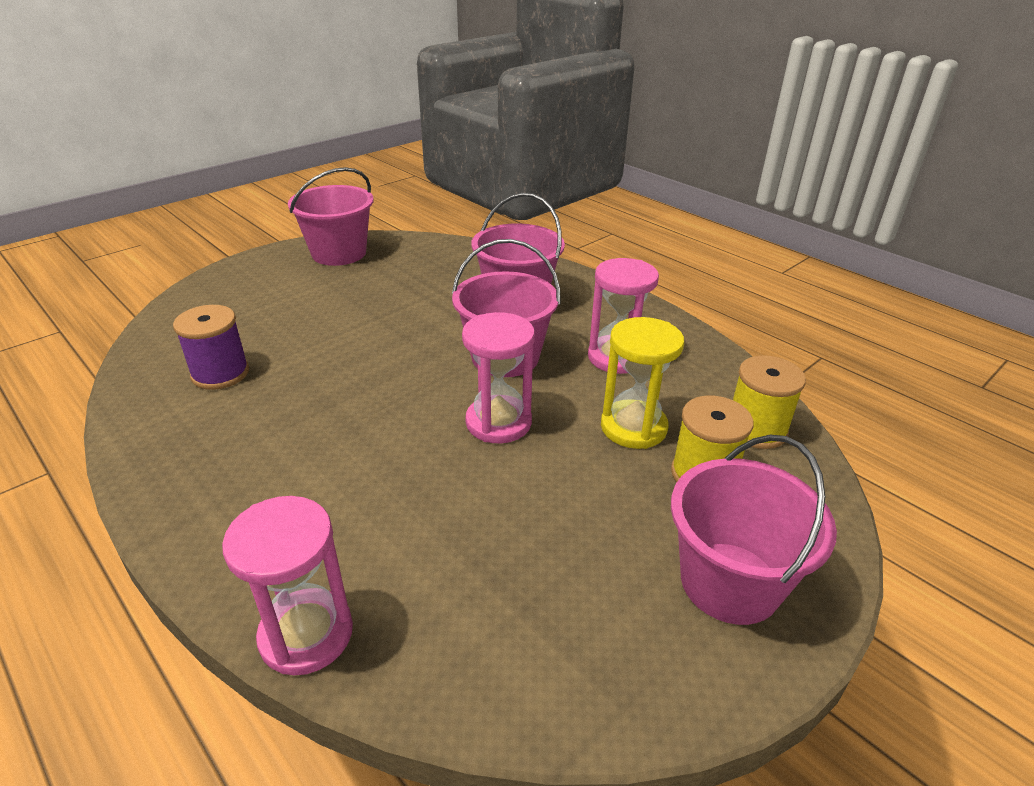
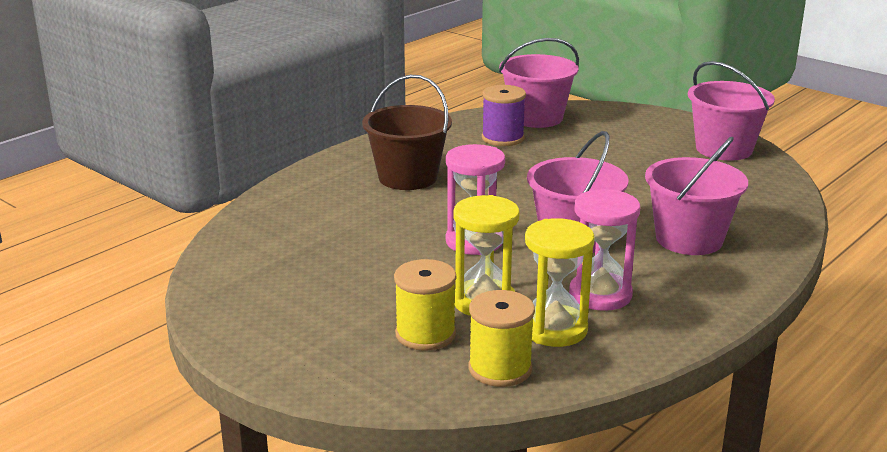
camera: 85 degrees right, 10 degrees down
(297, 464) = (408, 177): none -> brown bucket
(306, 634) = (268, 200): pink hourglass -> none
(680, 390) = (554, 329): none -> yellow hourglass
(730, 582) = (303, 338): pink bucket -> pink bucket (536, 118)

